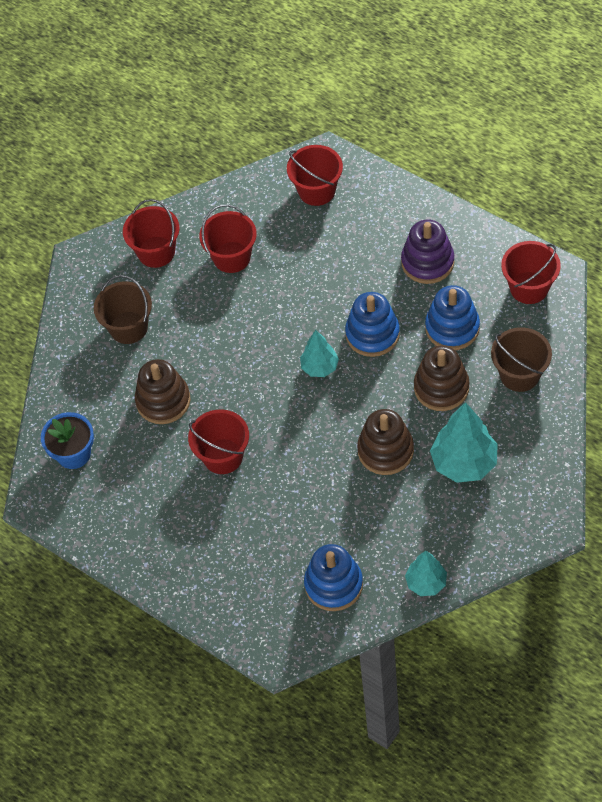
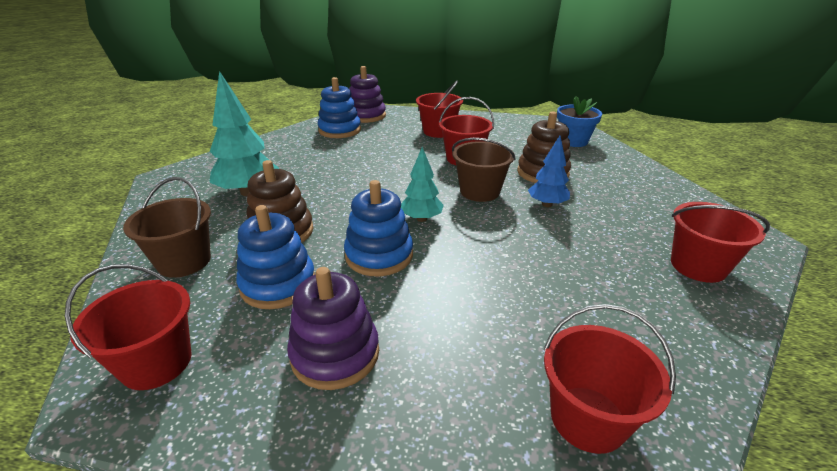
camera: 150 degrees right, 25 degrees down
(128, 327) = (632, 204): brown bucket -> brown bucket (480, 191)
(201, 351) = (547, 204): none -> blue tree
(232, 257) = (609, 284): red bucket -> red bucket (438, 131)
(282, 624) = (366, 116): none -> purple stacking toy
(385, 450) = (326, 185): brown stacking toy -> none
(426, 583) = (271, 140): turquoise tree -> none

